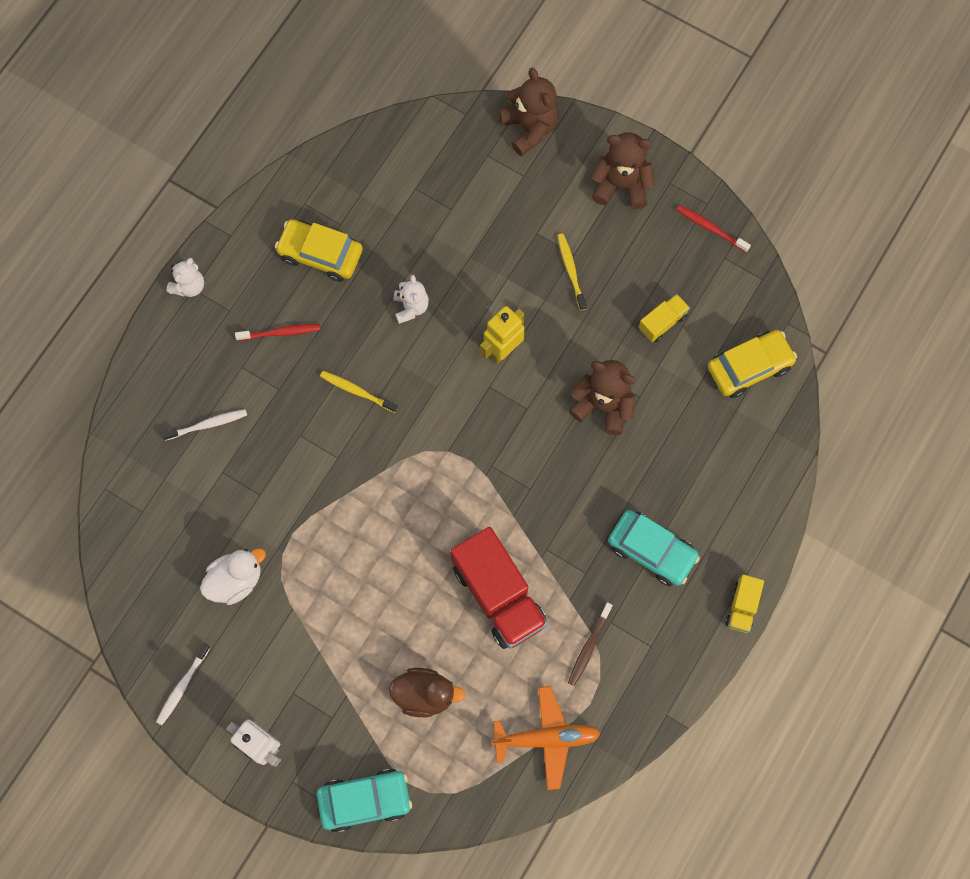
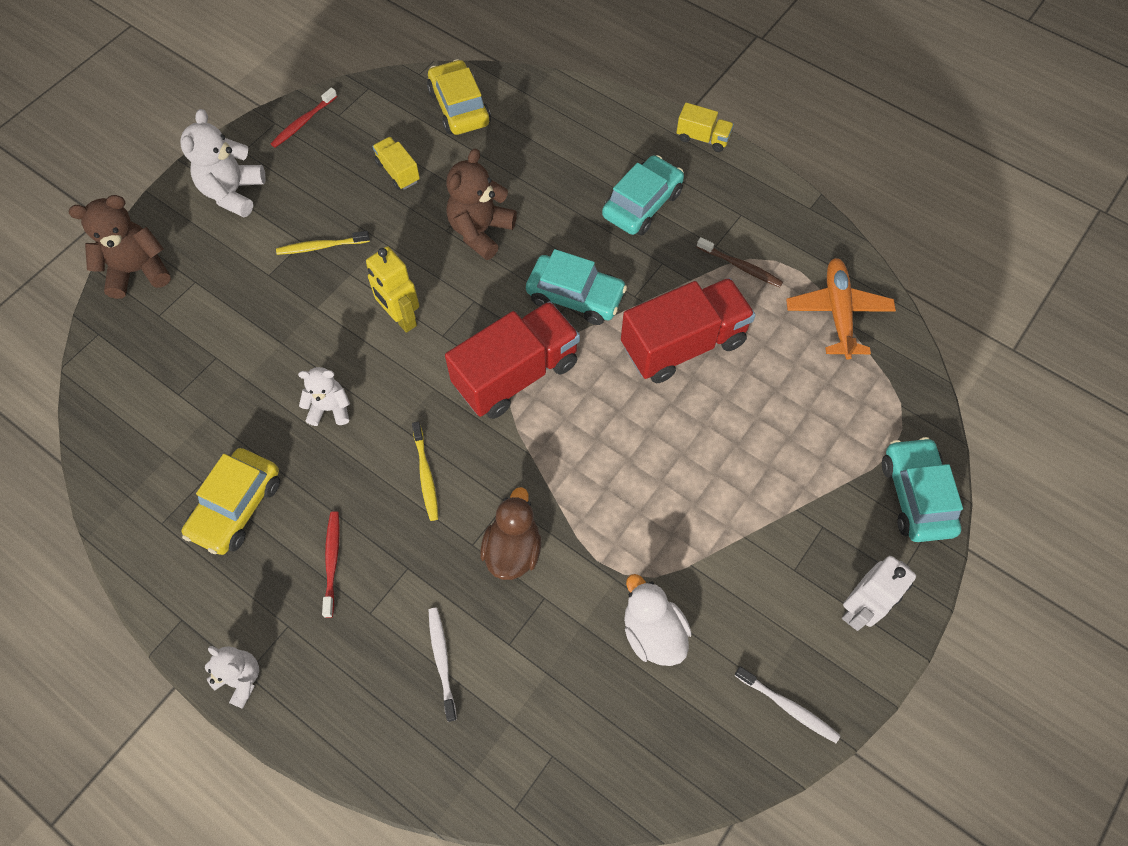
camera: 85 degrees left, 10 degrees down
(357, 391) = (426, 475): yellow toothbrush -> yellow toothbrush turned 45 degrees counterclockwise
(425, 694) = (793, 425): brown duck -> brown duck (513, 550)
(456, 452) = (516, 374): none -> red truck
(540, 496) = (575, 296): none -> turquoise car
(621, 185) = (233, 193): brown teddy bear -> white teddy bear

